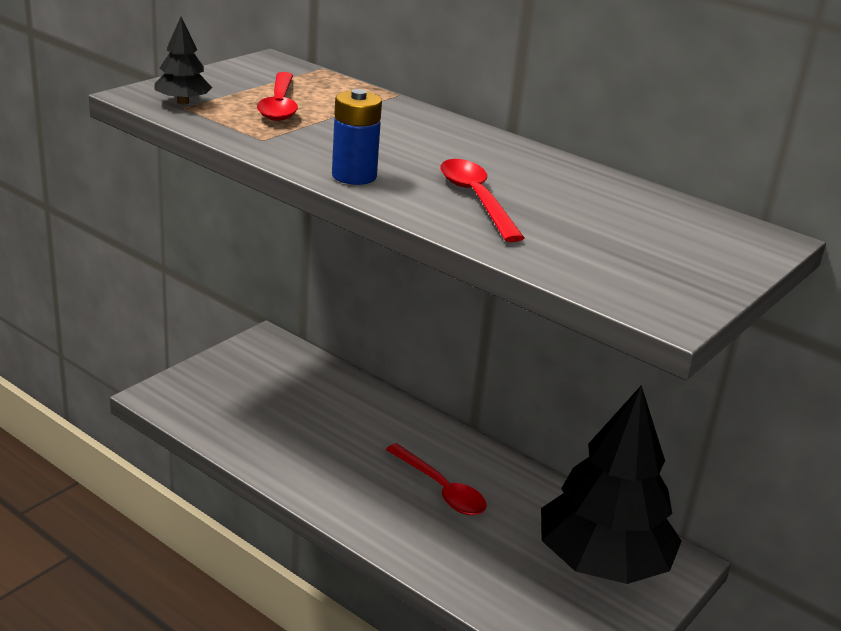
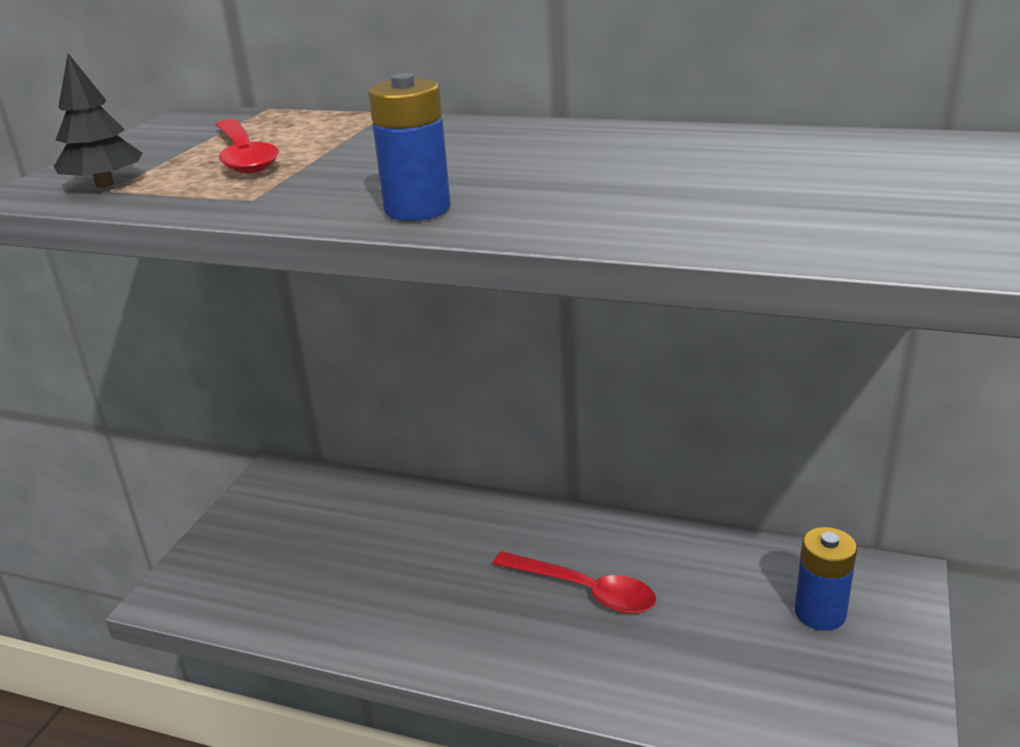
camera: 15 degrees left, 0 degrees up
(476, 199) = (604, 194): red spoon -> none
(602, 562) = (820, 613): black tree -> blue battery

